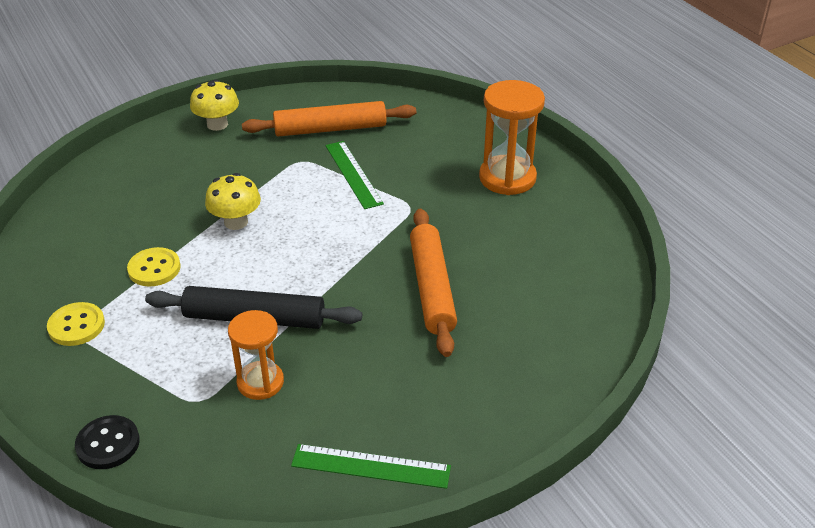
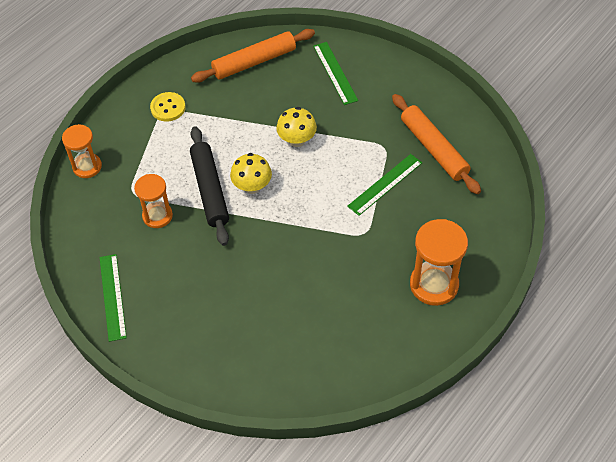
camera: 70 degrees right, 15 degrees up
(108, 444) = (87, 167): black button -> orange hourglass
(154, 269) = (232, 119): yellow button -> none
(160, 166) = (335, 73): none -> green ruler
(217, 124) = (400, 81): yellow mushroom -> yellow mushroom (252, 186)
(432, 288) = (280, 276): orange rolling pin -> orange rolling pin (254, 62)

